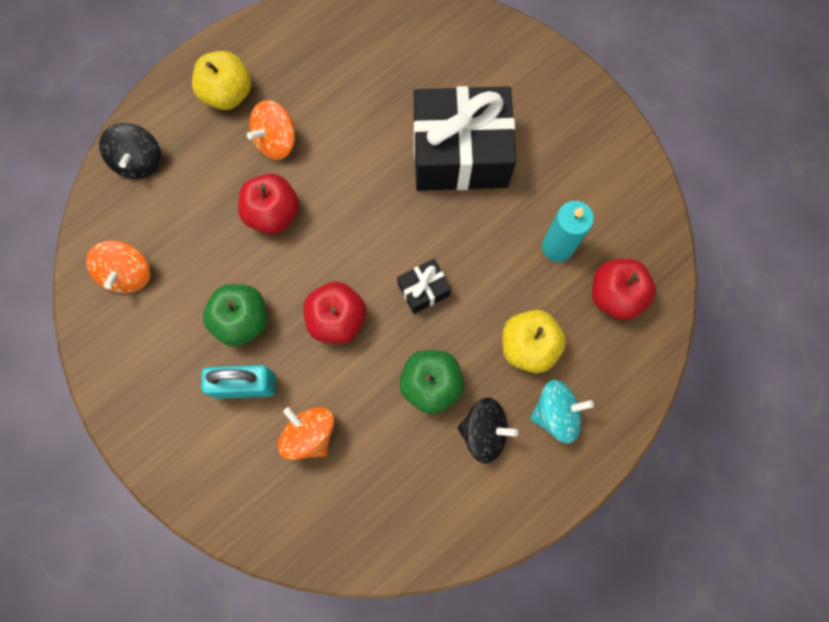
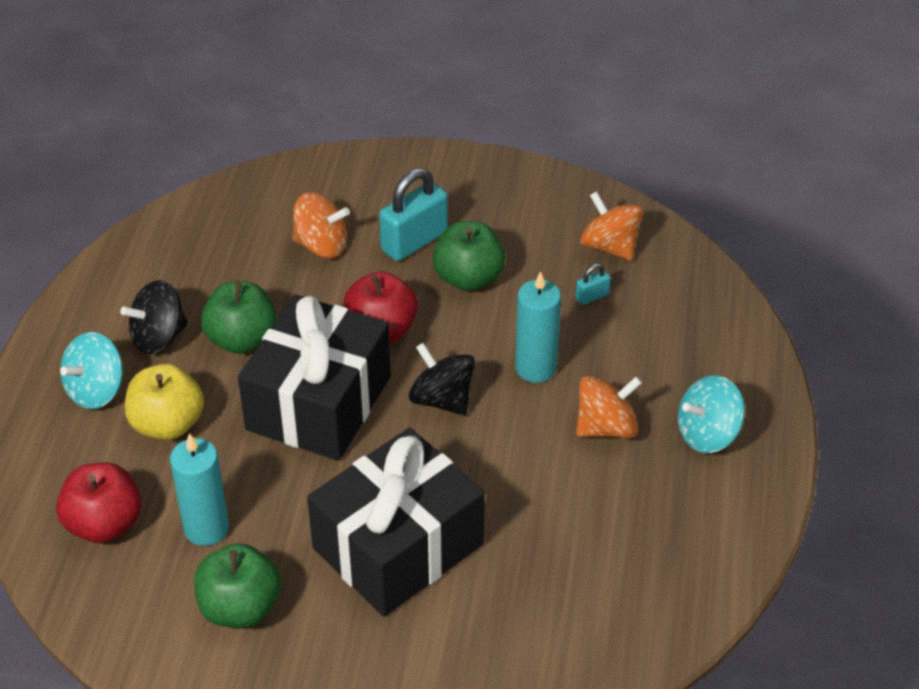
camera: 140 degrees right, 30 degrees down
(139, 161) = (713, 325): black spinning top -> black spinning top (442, 399)
(183, 241) = (592, 296): none -> turquoise padlock
(228, 94) = (707, 434): yellow apple -> turquoise spinning top
(273, 213) = (535, 368): red apple -> turquoise candle
(276, 141) = (606, 427): orange spinning top -> orange spinning top turned 60 degrees clockwise
(423, 290) = (319, 403): black gift -> black gift, size x2.32
(574, 180) = (240, 608): none -> green apple

